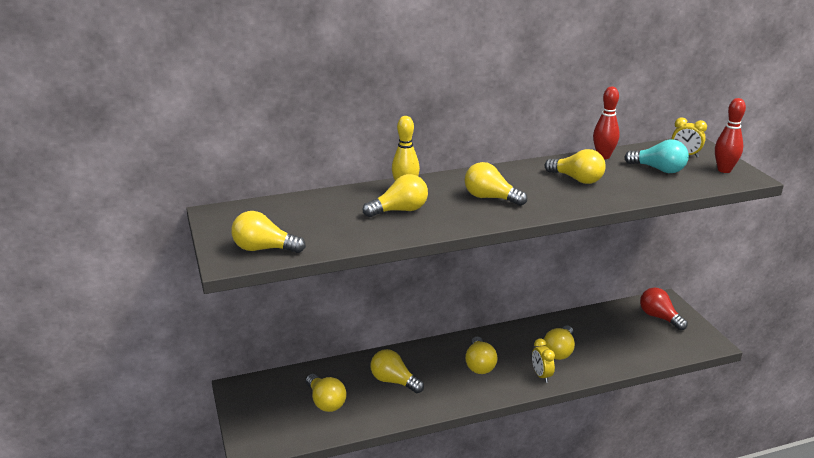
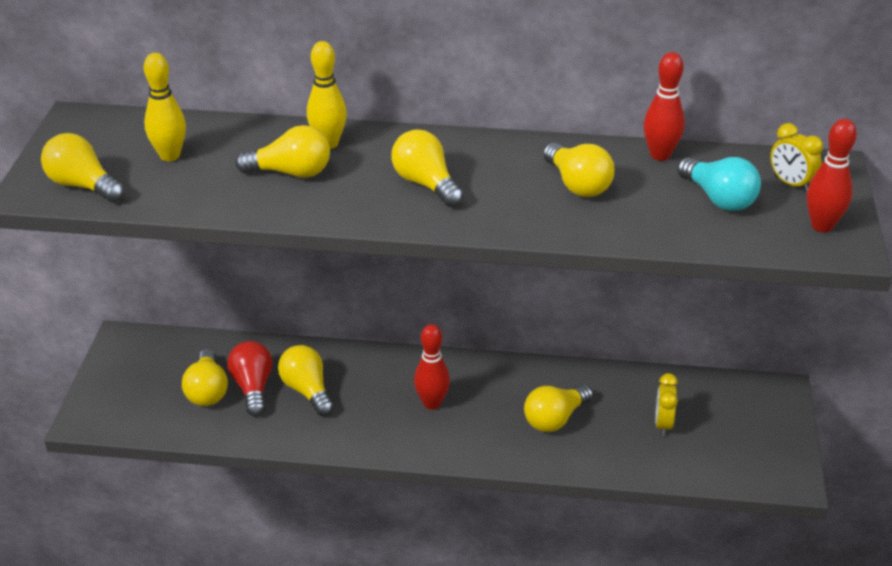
camera: 25 degrees right, 10 degrees up
(307, 219) = (170, 156): none -> yellow bowling pin
(479, 365) = (432, 403): yellow light bulb -> red bowling pin
(541, 375) = (501, 445): yellow clock -> yellow clock (663, 424)
(659, 317) = (746, 414): red light bulb -> red light bulb (253, 387)

